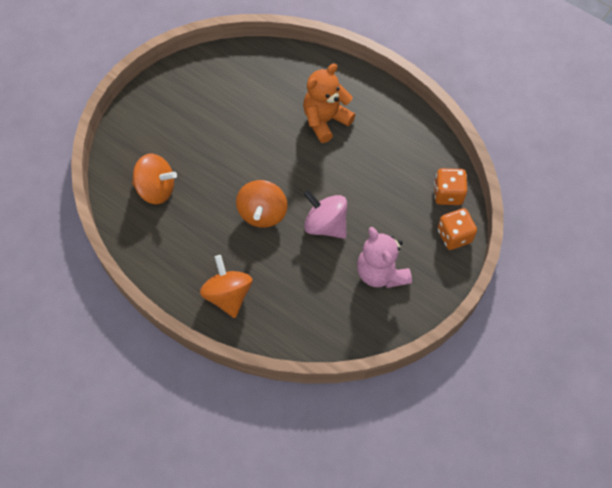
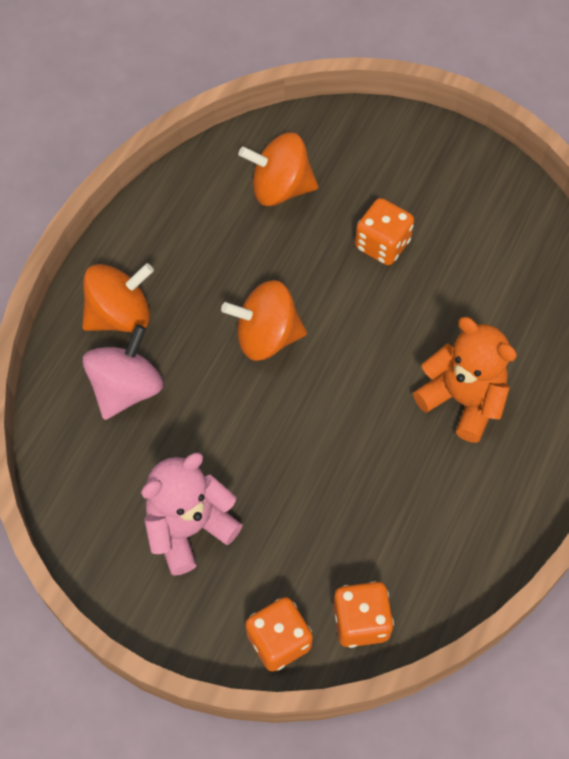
camera: 80 degrees right, 0 degrees up
(156, 189) = (280, 188): orange spinning top -> orange spinning top turned 90 degrees clockwise
(213, 140) = (382, 244): none -> orange dice
(325, 224) = (263, 430): pink spinning top -> pink spinning top (126, 388)

